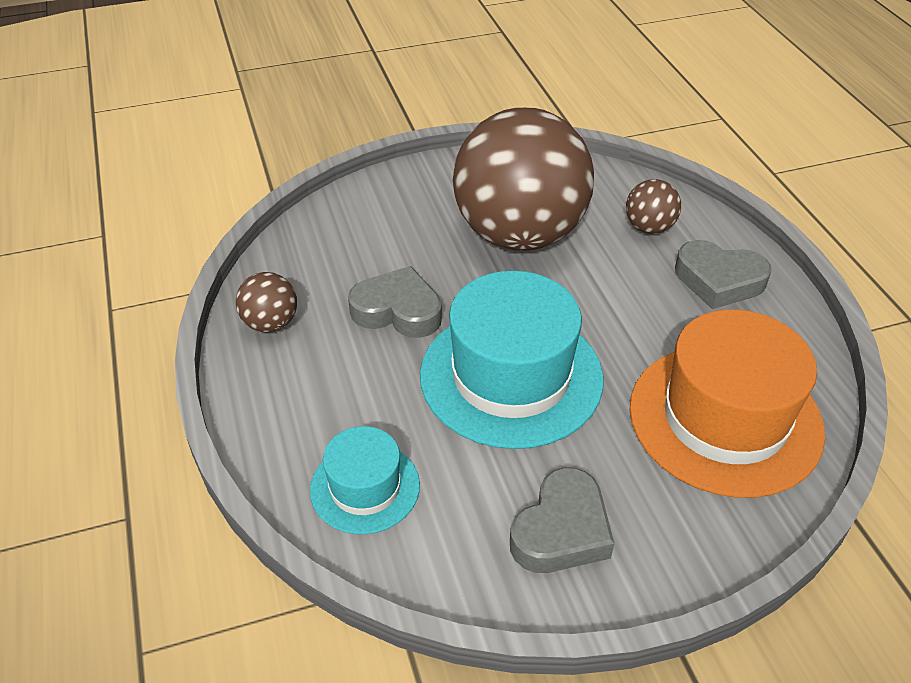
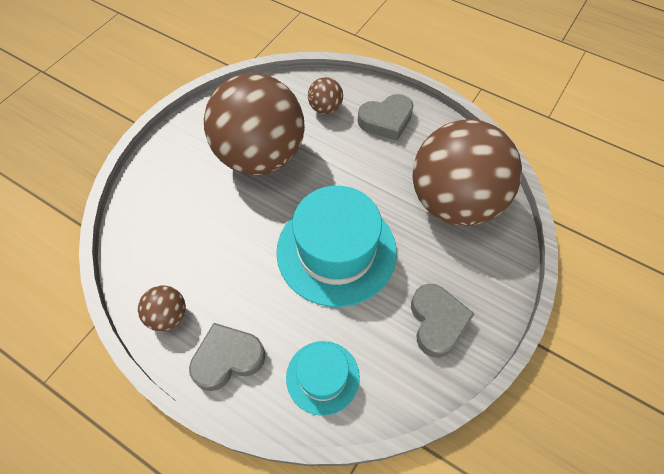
camera: 40 degrees left, 15 degrees up
(398, 311) = (238, 253): grey heart -> grey heart (228, 359)
(725, 418) = (454, 202): orange hat -> brown ball

